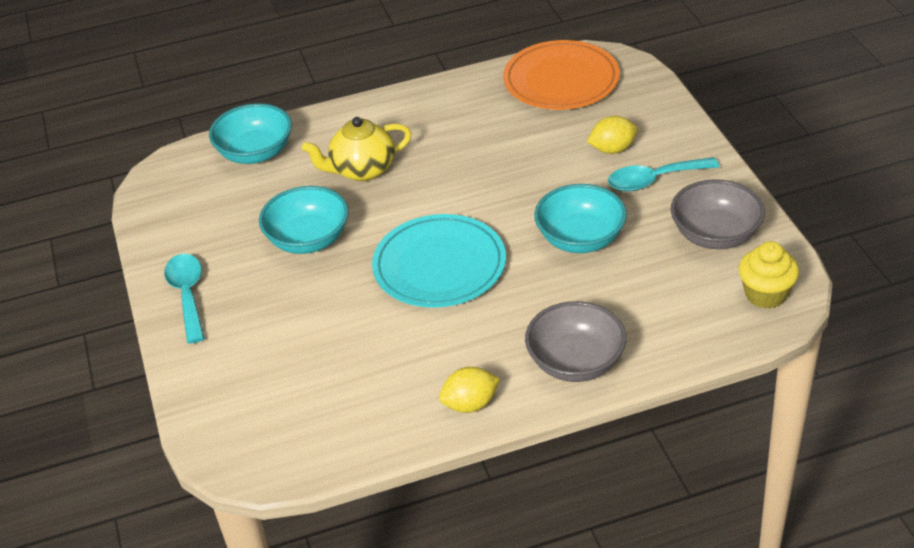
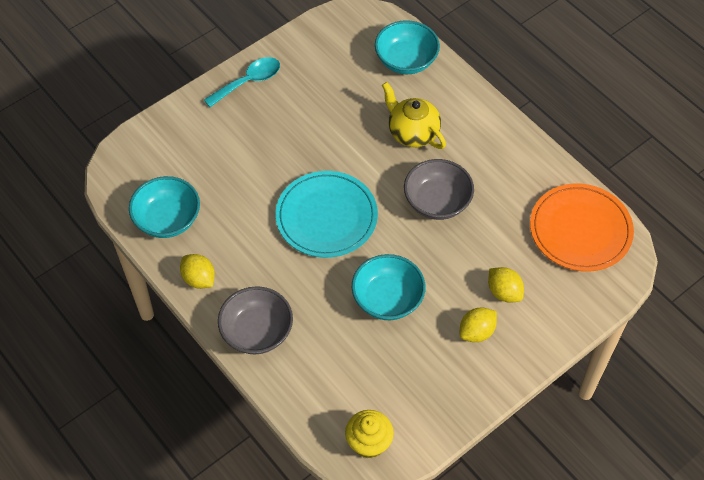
camera: 65 degrees right, 15 degrees up
(308, 239) = (325, 128): turquoise bowl -> turquoise bowl (167, 219)
(654, 180) = (476, 332): turquoise spoon -> yellow lemon
(715, 235) = (426, 392): grey bowl -> grey bowl (437, 202)

